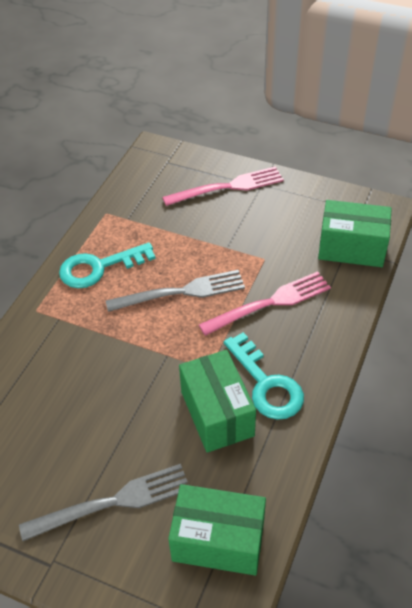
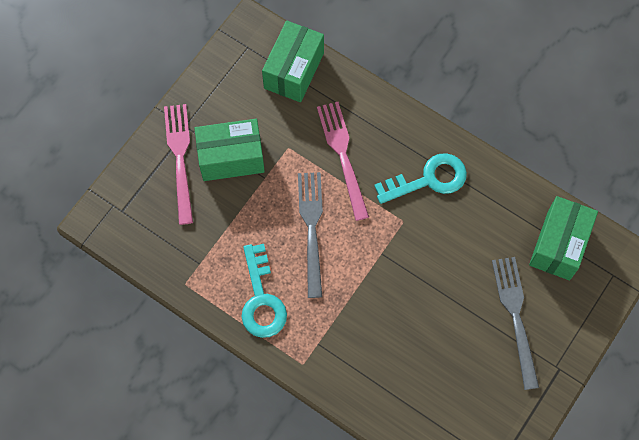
camera: 80 degrees left, 20 degrees up
(217, 413) = (449, 224): green box -> green box (231, 158)

